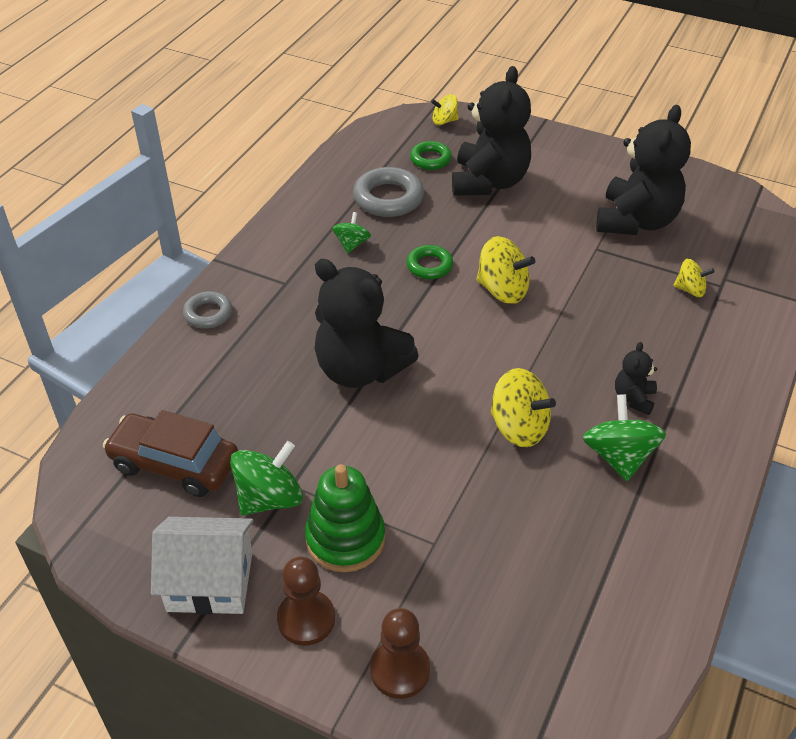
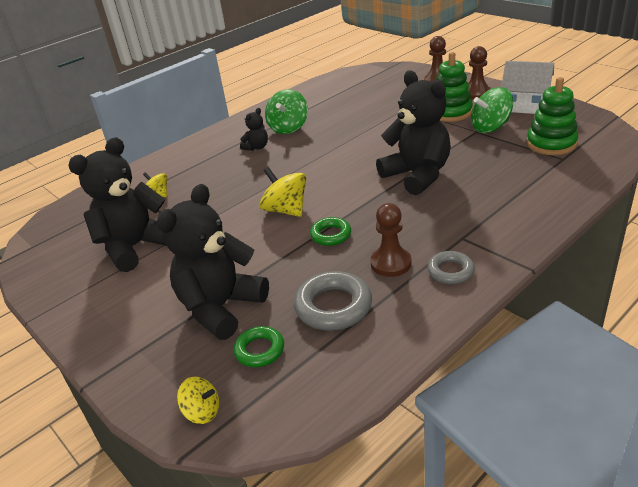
camera: 155 degrees left, 10 degrees down
(174, 464) = (551, 144): brown car -> green stacking toy
(208, 314) = (534, 222): grey ring -> grey ring (450, 271)
(352, 244) = (391, 263): green spinning top -> brown pawn
(519, 427) = (332, 142): yellow spinning top -> none

